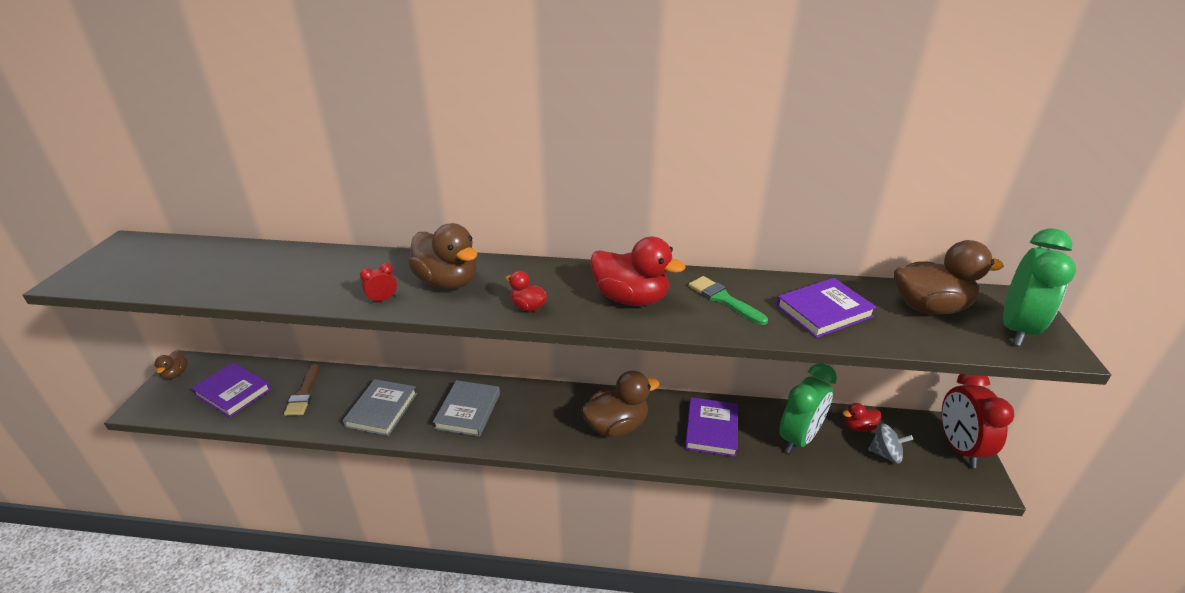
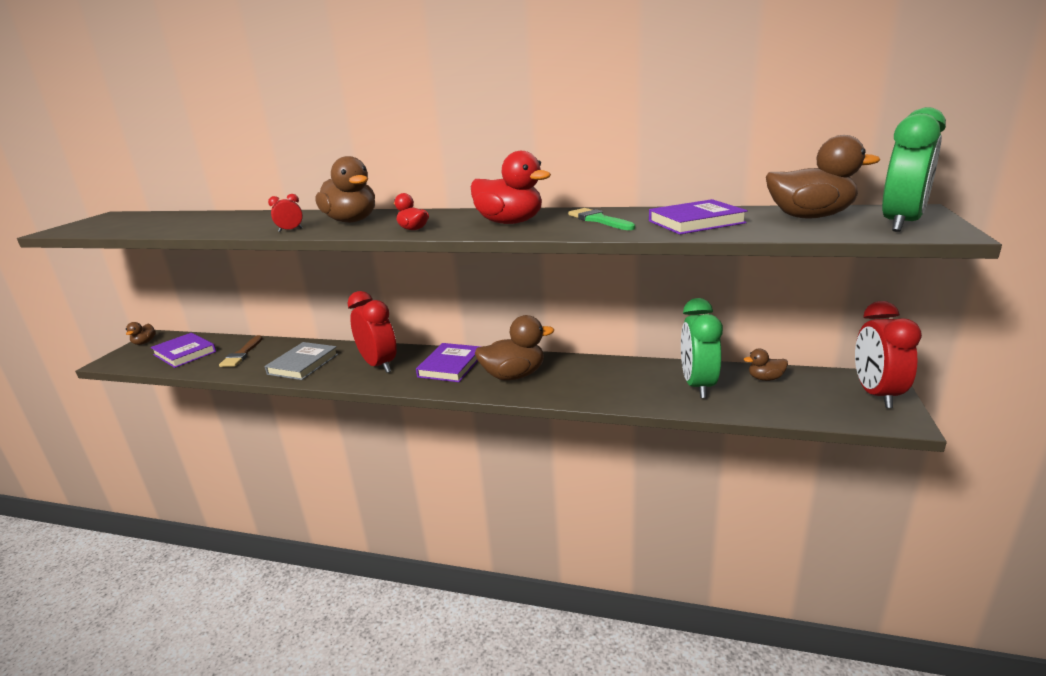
camera: 10 degrees right, 10 degrees down
(468, 411) = (379, 365): grey book -> red clock
(711, 429) = (608, 379): purple book -> purple book (450, 366)
(799, 438) = (697, 385): green clock -> green clock turned 135 degrees clockwise
(858, 427) = (765, 378): red duck -> brown duck
(885, 454) = (790, 398): grey spinning top -> none

